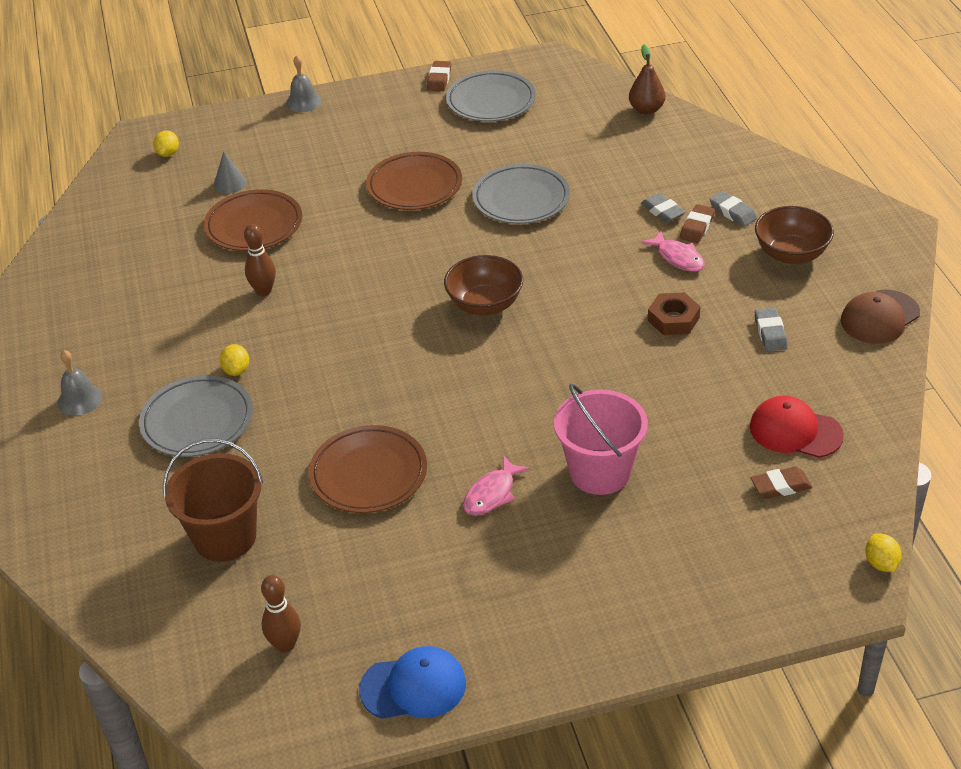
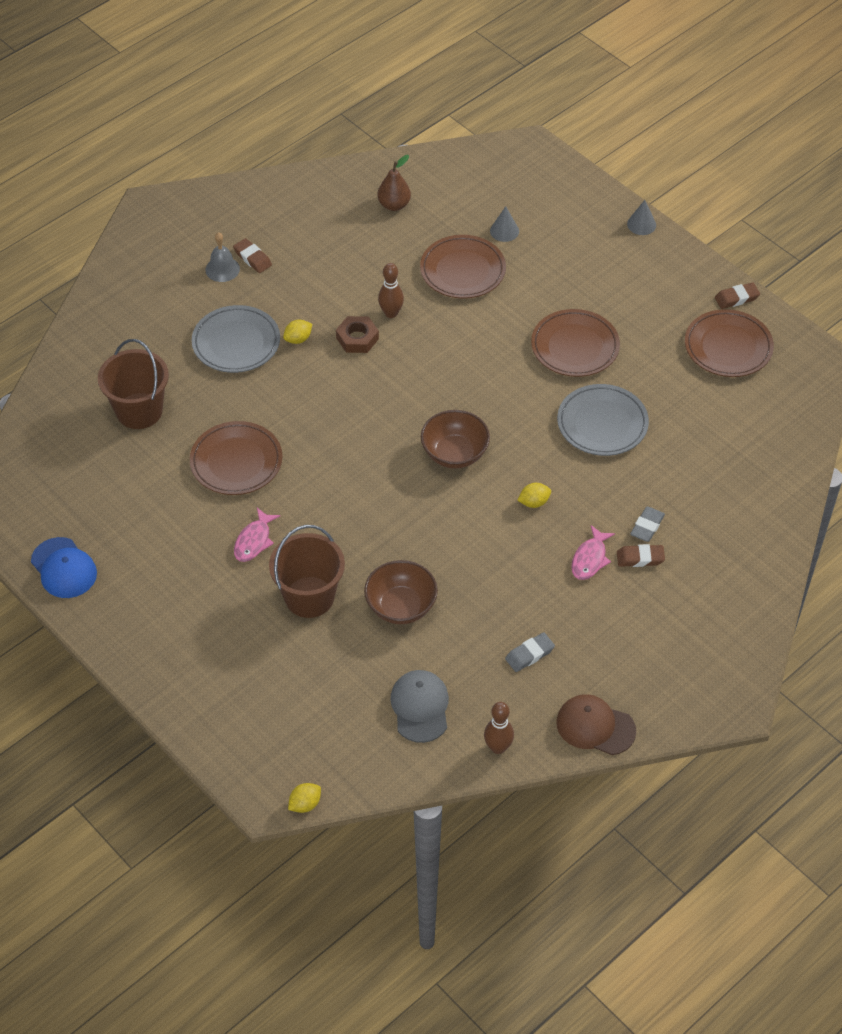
camera: 60 degrees right, 10 degrees up
(168, 154) = (517, 175): yellow lemon -> yellow lemon (534, 502)
(285, 645) = (66, 486): brown bowling pin -> brown bowling pin (498, 747)
(303, 102) = (641, 224): grey bell -> grey cone
(491, 101) = (728, 347): grey plate -> brown plate
(492, 494) = (254, 541): pink fish -> pink fish turned 75 degrees counterclockwise
(600, 472) = (309, 597): pink bucket -> brown bucket
(646, 110) = (791, 462): brown pear -> brown pear (394, 205)
(673, 319) = (508, 583): brown nut -> brown nut (357, 338)
(732, 212) = (677, 577): grey eraser -> none
(780, 486) = (353, 716): brown eraser -> brown eraser (252, 258)
(791, 254) = (644, 637): brown bowl -> brown bowl (401, 606)
(795, 431) = (420, 707): red cap -> grey cap

